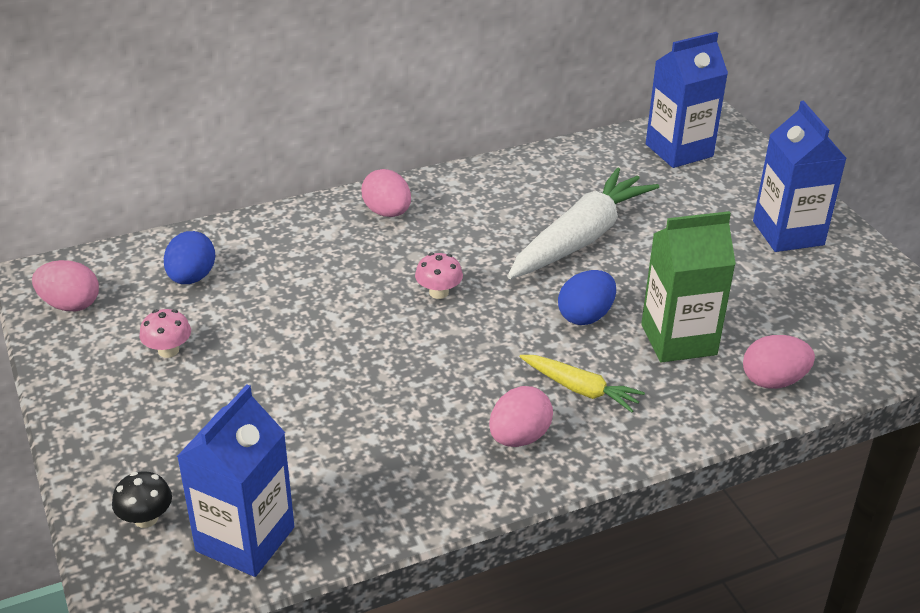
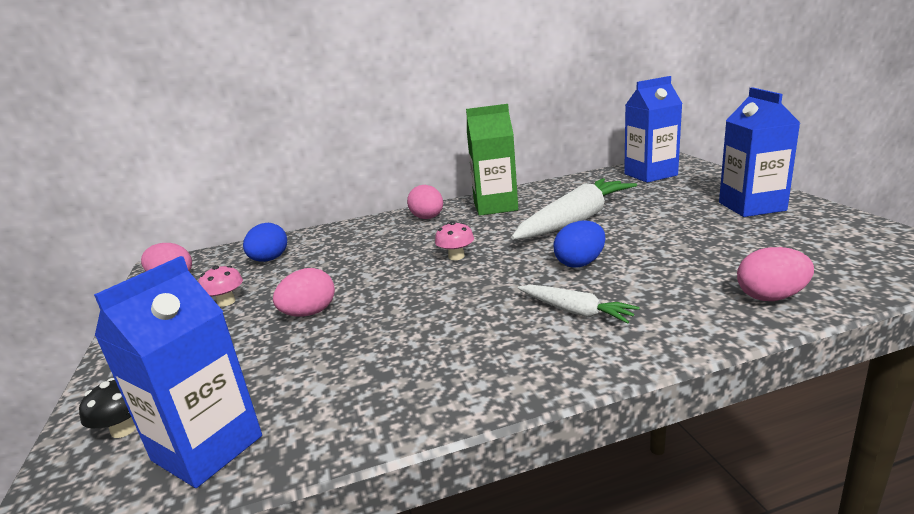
camera: 10 degrees right, 15 degrees down
(519, 437) = (512, 350): pink egg -> pink egg (309, 313)
(580, 389) = (576, 311): yellow carrot -> white carrot
(678, 339) = (667, 273): green carton -> green carton (495, 206)

